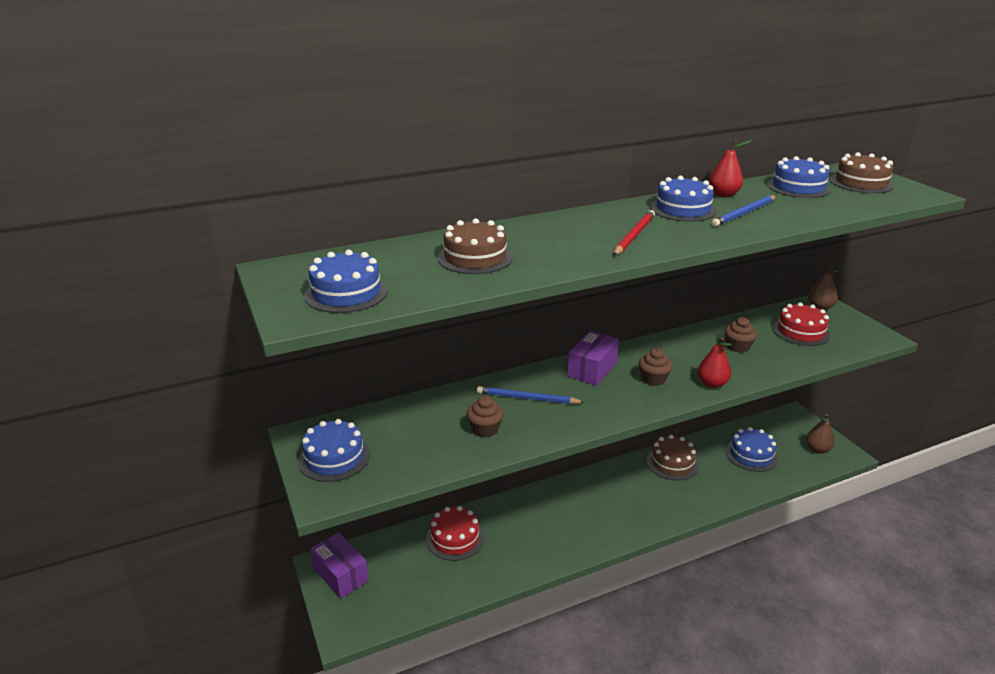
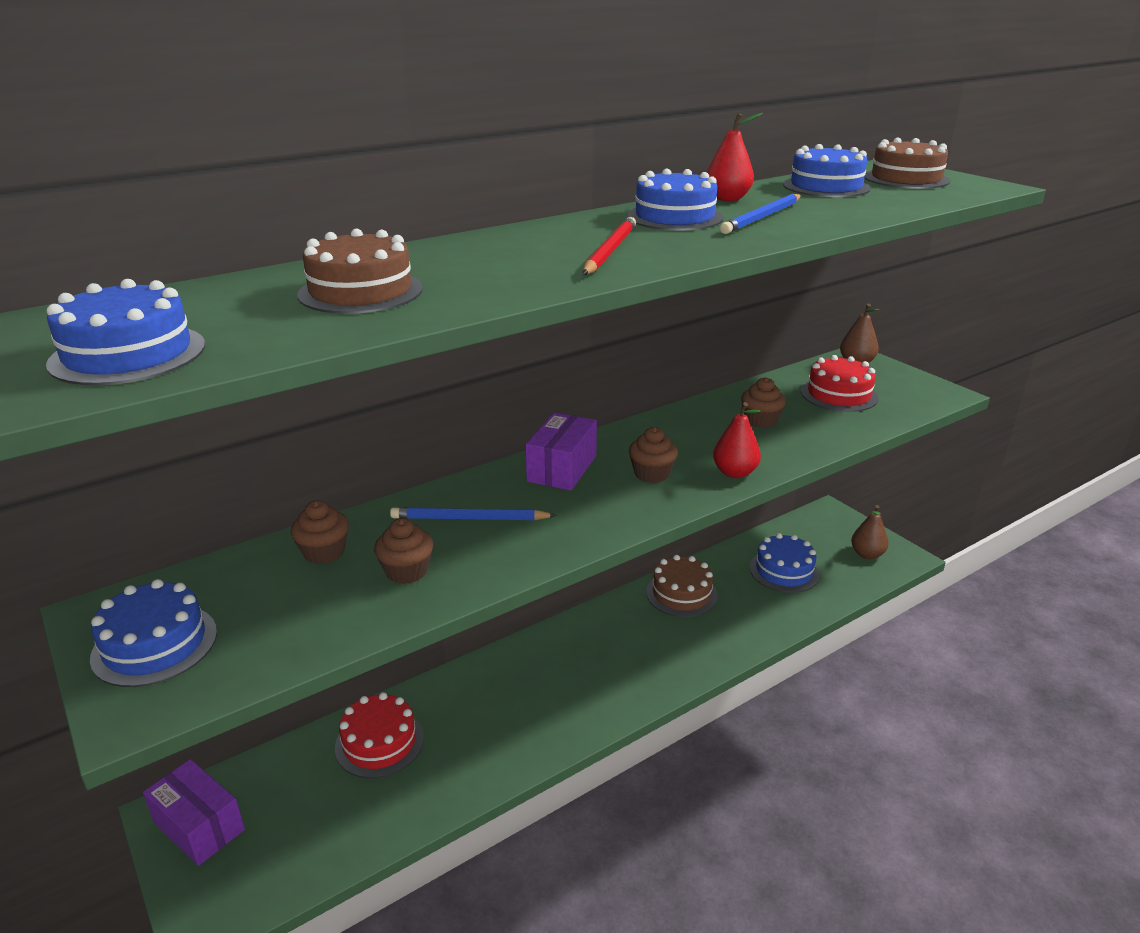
camera: 10 degrees left, 0 degrees up
(434, 411) = (324, 552): none -> brown cupcake

